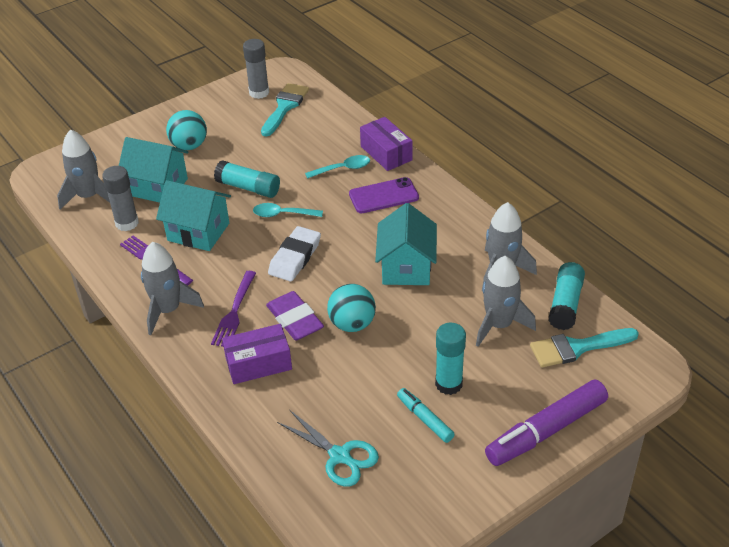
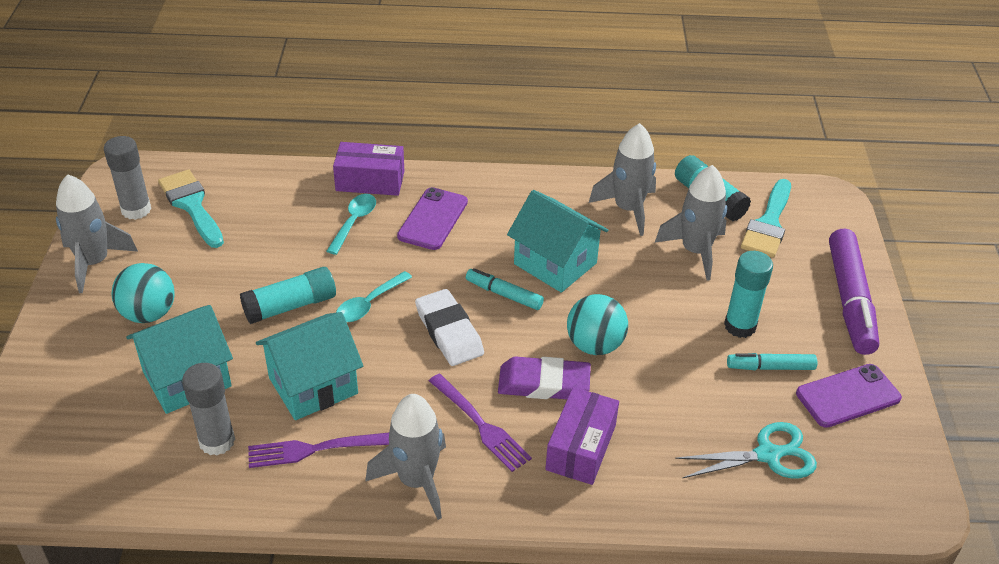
camera: 55 degrees left, 0 degrees up
(89, 196) = (117, 452): grey rocket -> grey rocket (94, 262)
(352, 261) = (504, 294): none -> turquoise marker
(441, 474) = (848, 396): none -> purple phone

